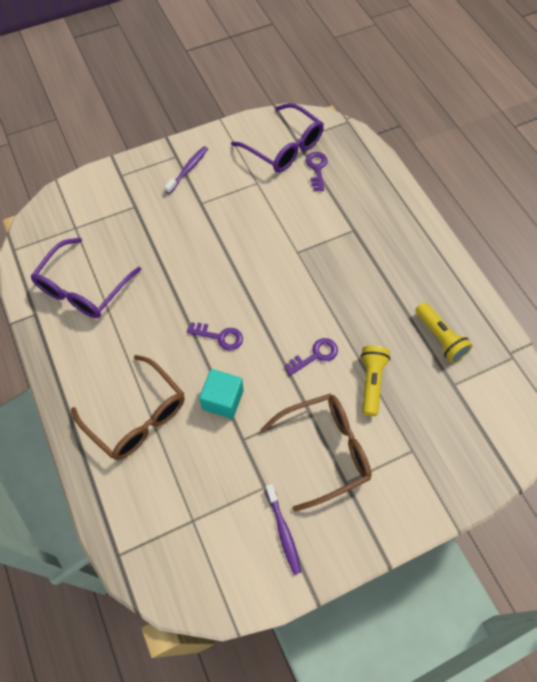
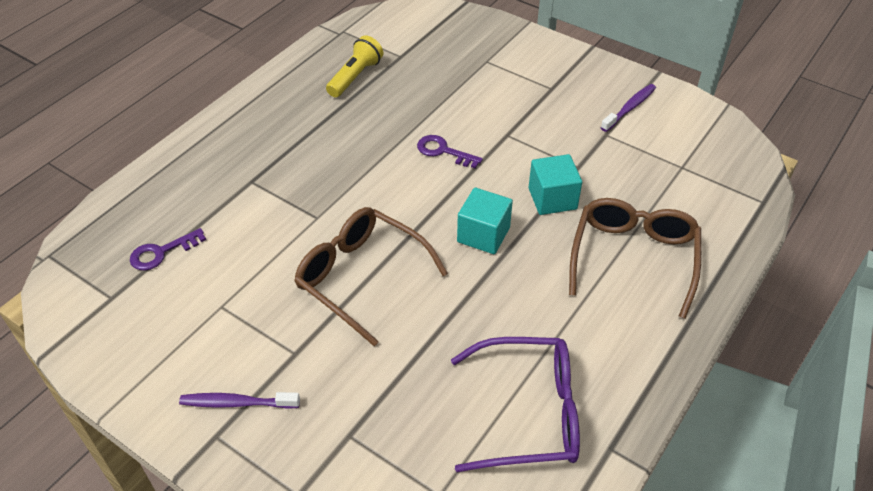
camera: 120 degrees left, 15 degrees down
(220, 337) = (483, 235): purple key -> turquoise cube
(283, 147) = (134, 306): purple glasses -> none
(324, 451) = (537, 110): brown glasses -> brown glasses (362, 278)
(371, 382) = (441, 104): yellow flashlight -> none

